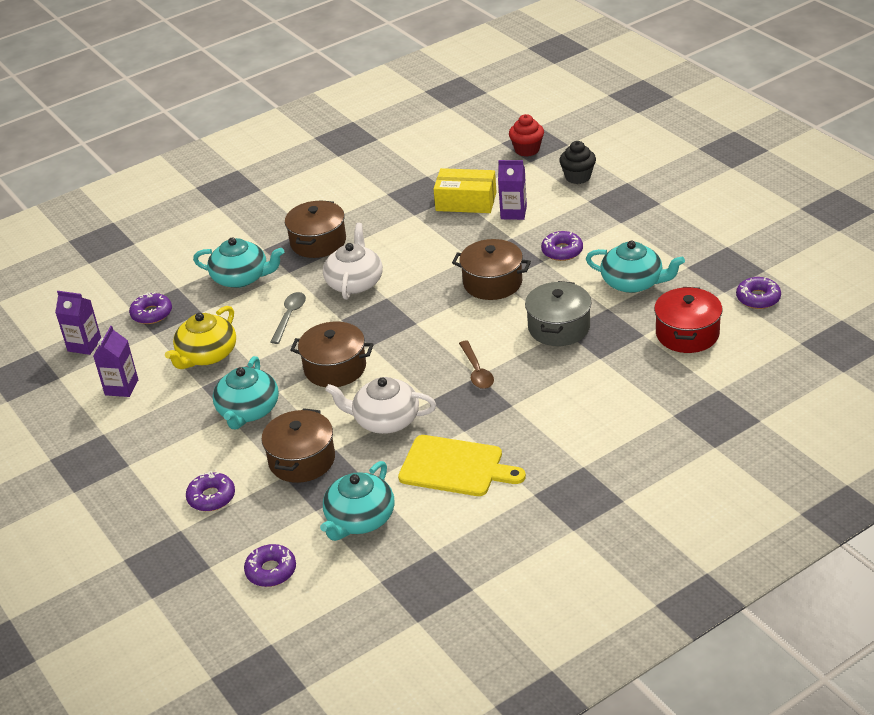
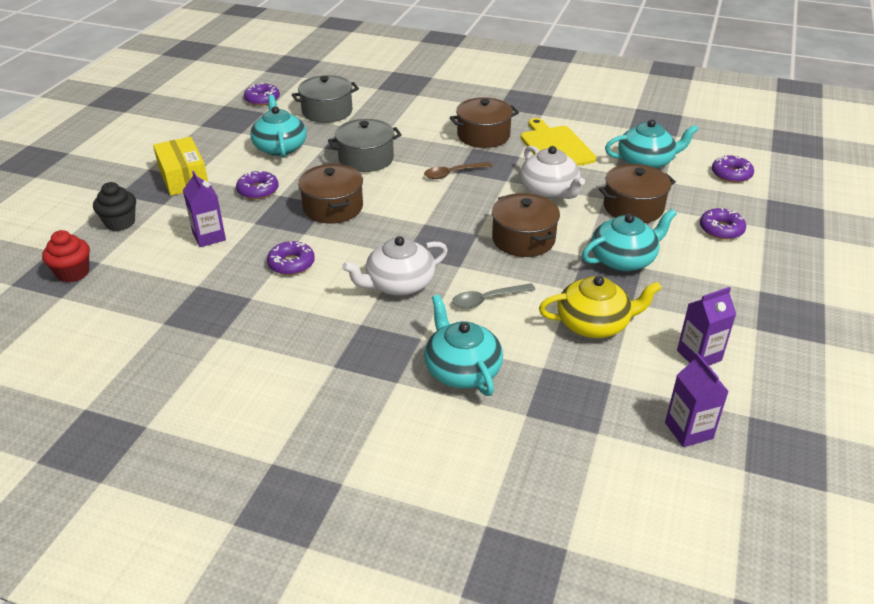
camera: 130 degrees left, 0 degrees up
(152, 314) = (586, 407): purple donut -> purple donut (291, 264)
(318, 242) = (351, 344): brown pot -> brown pot (483, 135)
(466, 202) = (205, 273): yellow box -> yellow box (183, 177)
(477, 371) = (453, 173): brown spoon -> brown spoon turned 150 degrees counterclockwise
(687, 334) = (327, 112): red pot -> grey pot

